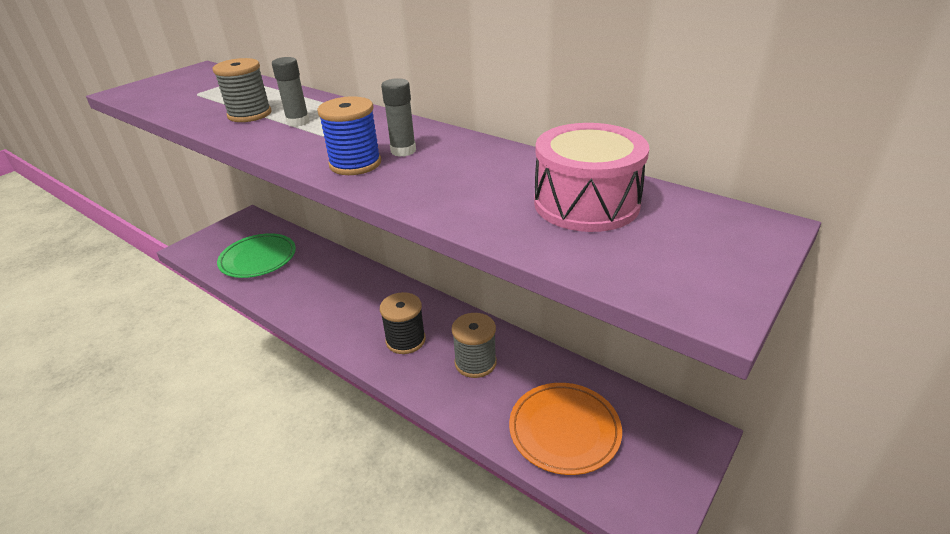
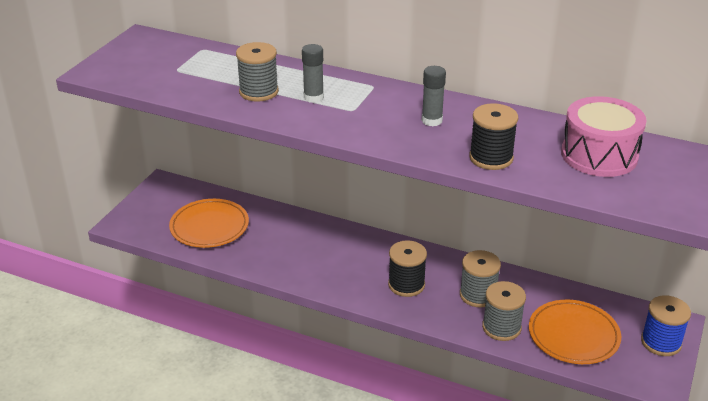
camera: 15 degrees left, 0 degrees up
(258, 259) = (209, 227): green plate -> orange plate
(355, 164) = (402, 136): blue spool -> blue spool (661, 342)
(440, 195) = (491, 158): none -> black spool
(483, 406) = (501, 327): none -> grey spool

